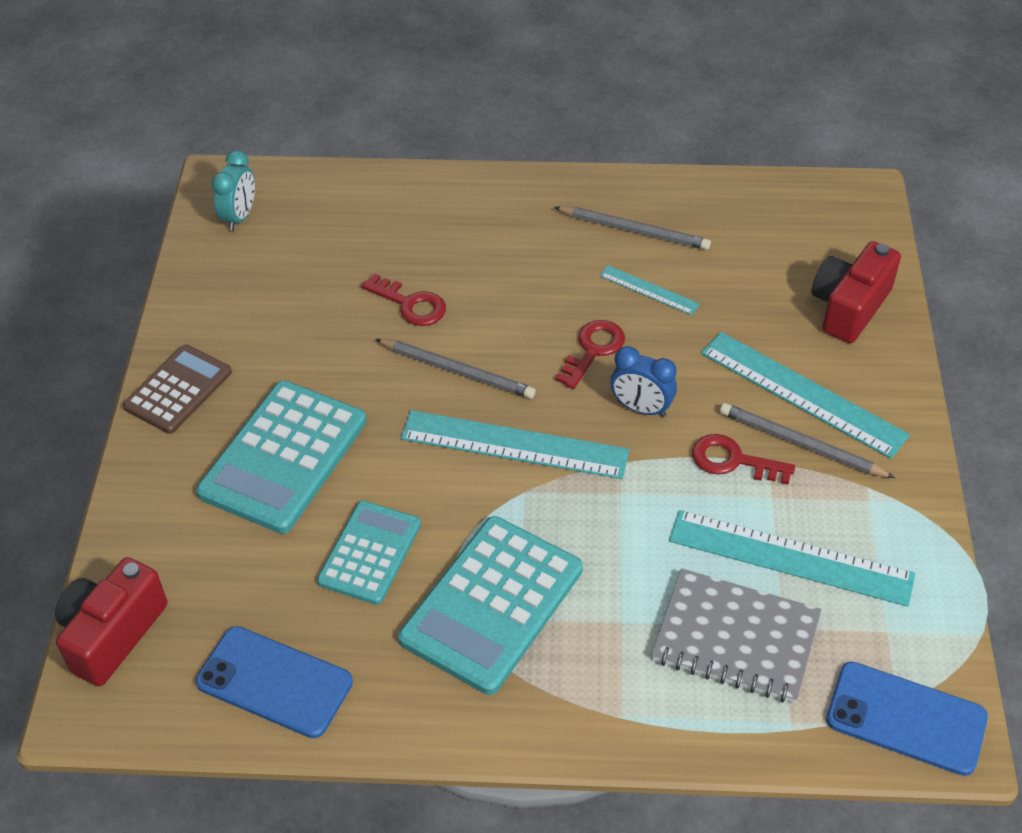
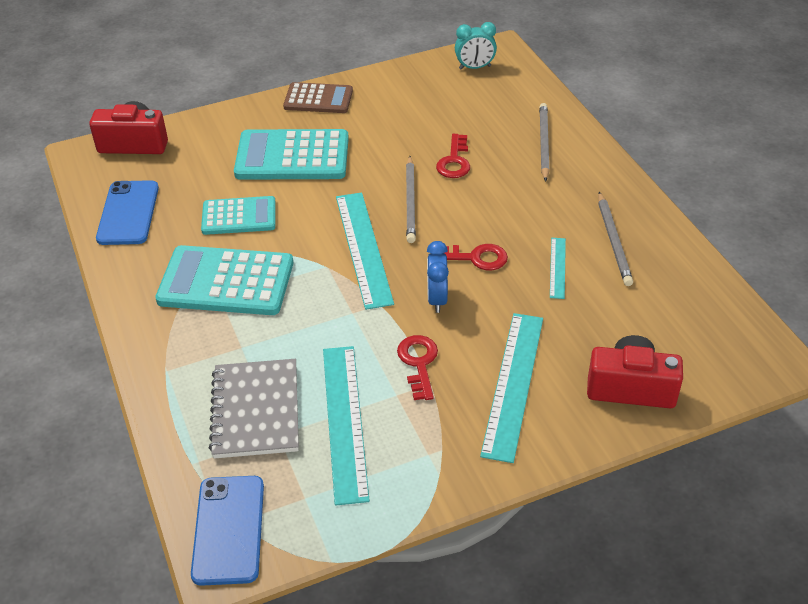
camera: 65 degrees right, 5 degrees down
(801, 444) = (460, 397): grey pencil -> grey pencil (543, 143)

